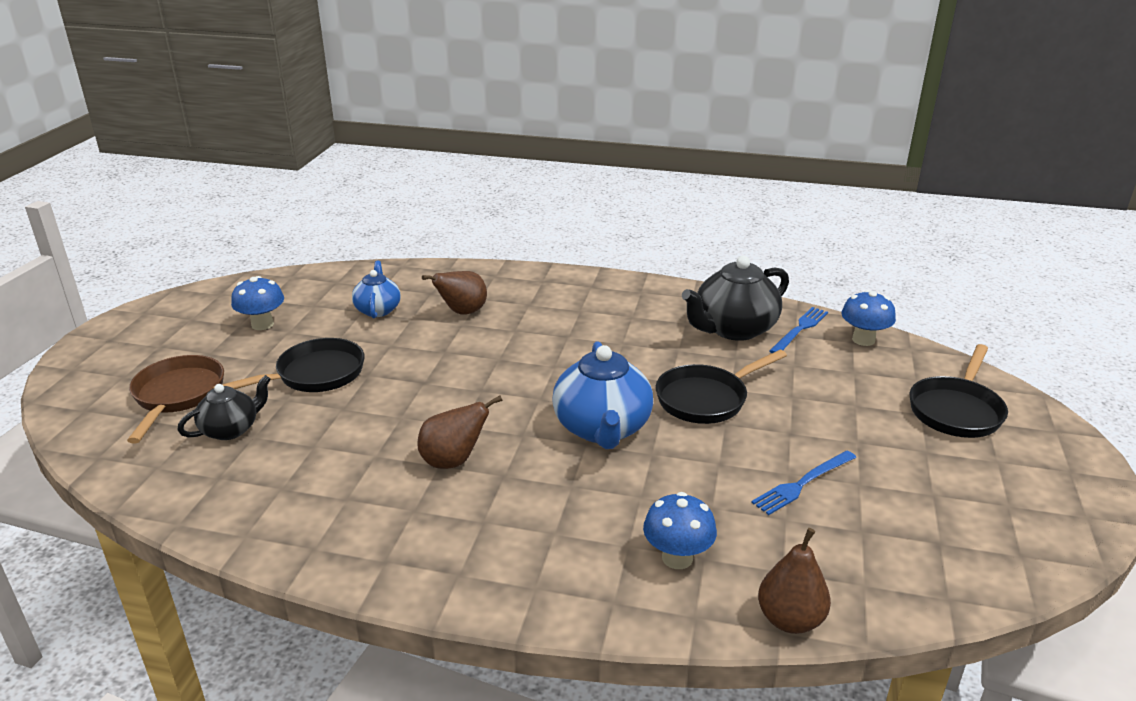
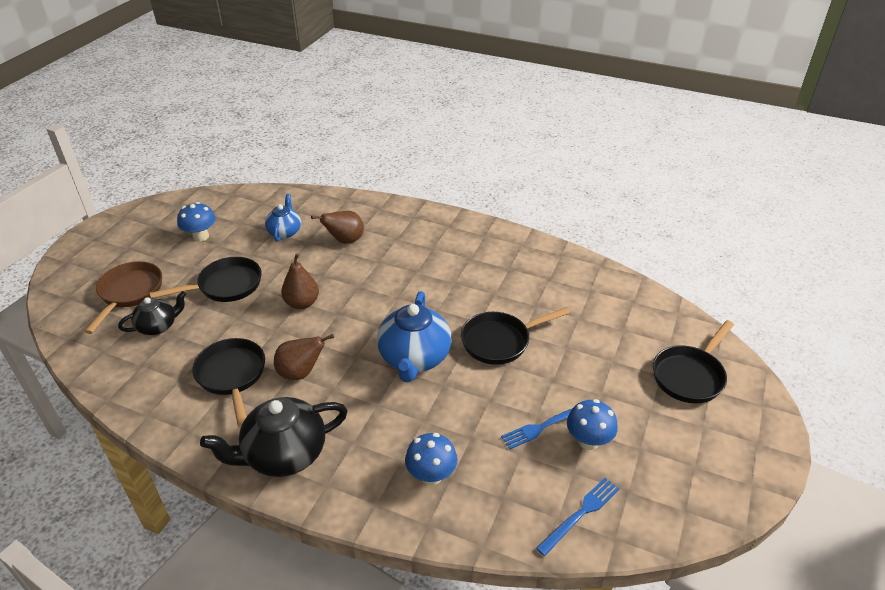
camera: 10 degrees right, 10 degrees up
(357, 475) = (232, 376): none -> black pan
(733, 329) = (544, 279): black teapot -> black teapot (284, 454)
(790, 620) = (493, 537): brown pear -> brown pear (302, 303)
(800, 329) = (595, 285): blue fork -> blue fork (580, 514)
(863, 340) = (642, 300): blue mushroom -> blue mushroom (588, 441)

